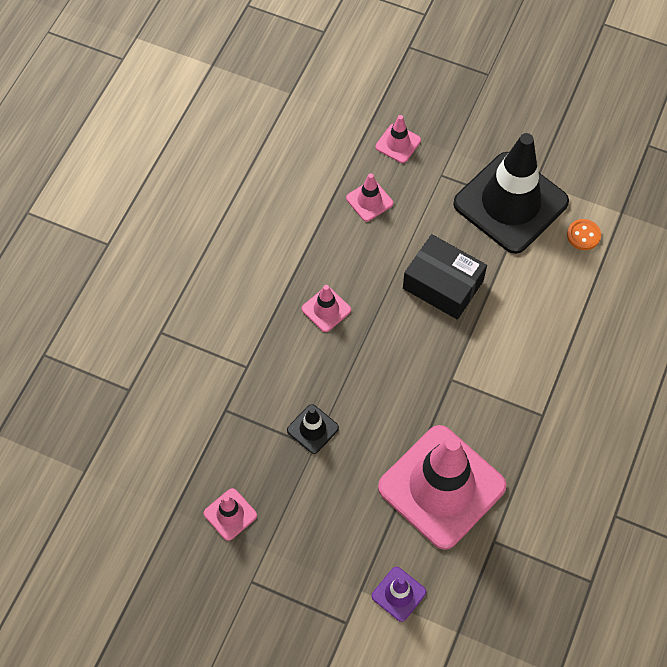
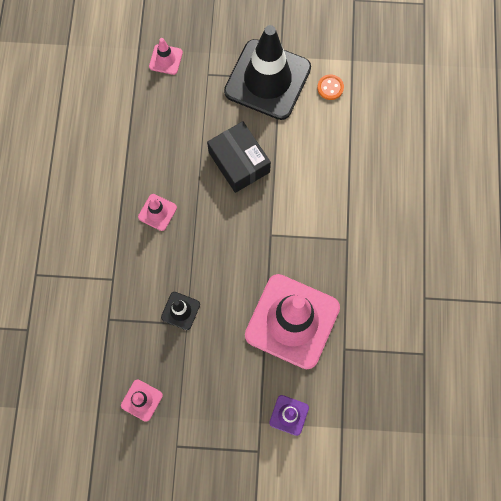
camera: 20 degrees left, 10 degrees up
(369, 201) = (160, 113): pink traffic cone -> none
(443, 285) = (239, 162): black box -> black box turned 45 degrees clockwise

